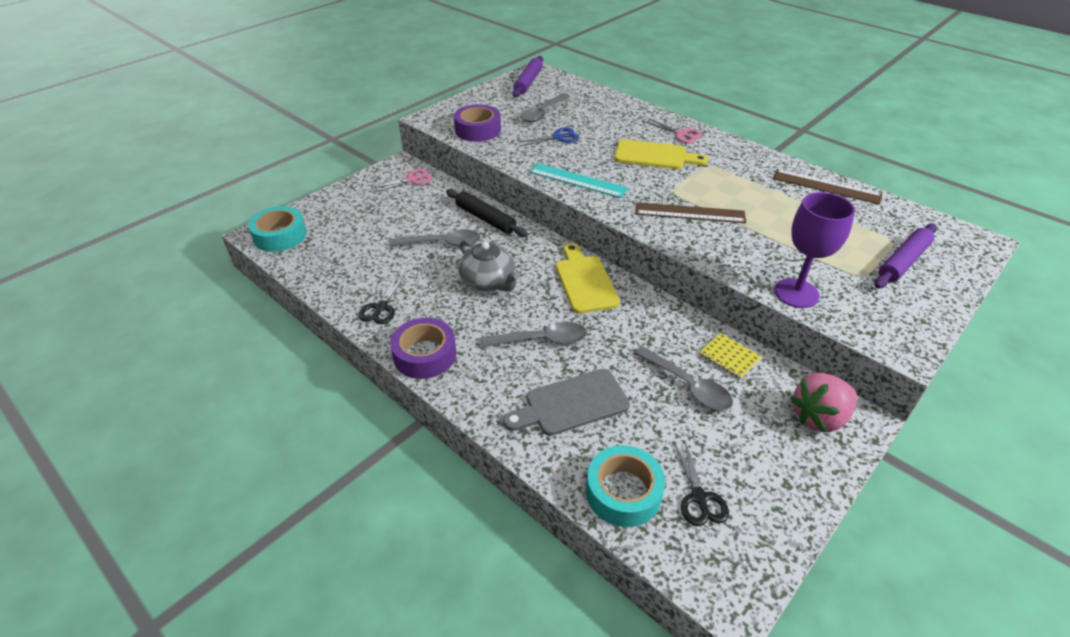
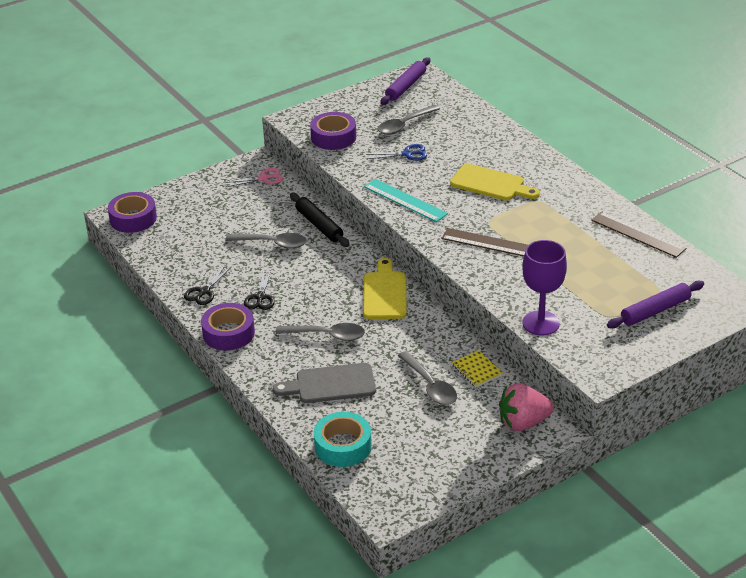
camera: 15 degrees right, 5 degrees down
(280, 236) = (133, 218): turquoise tape -> purple tape
(488, 281) = (301, 282): grey teapot -> none
(681, 134) = (530, 164): pink scissors -> none
(699, 498) = (397, 458): black scissors -> black scissors (260, 297)

